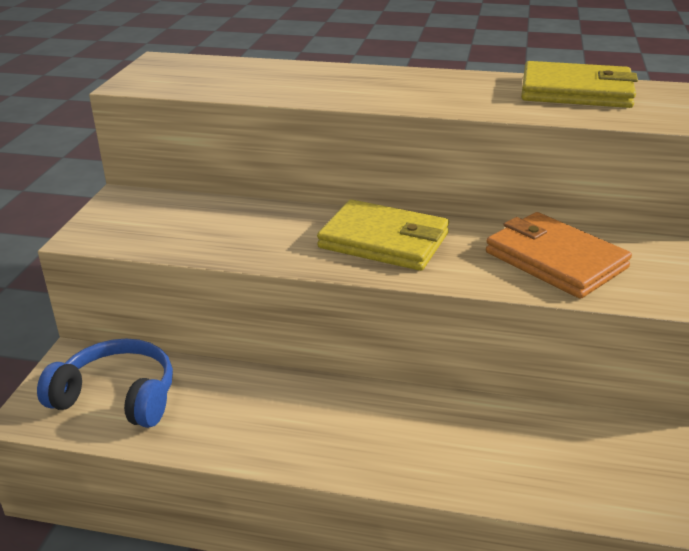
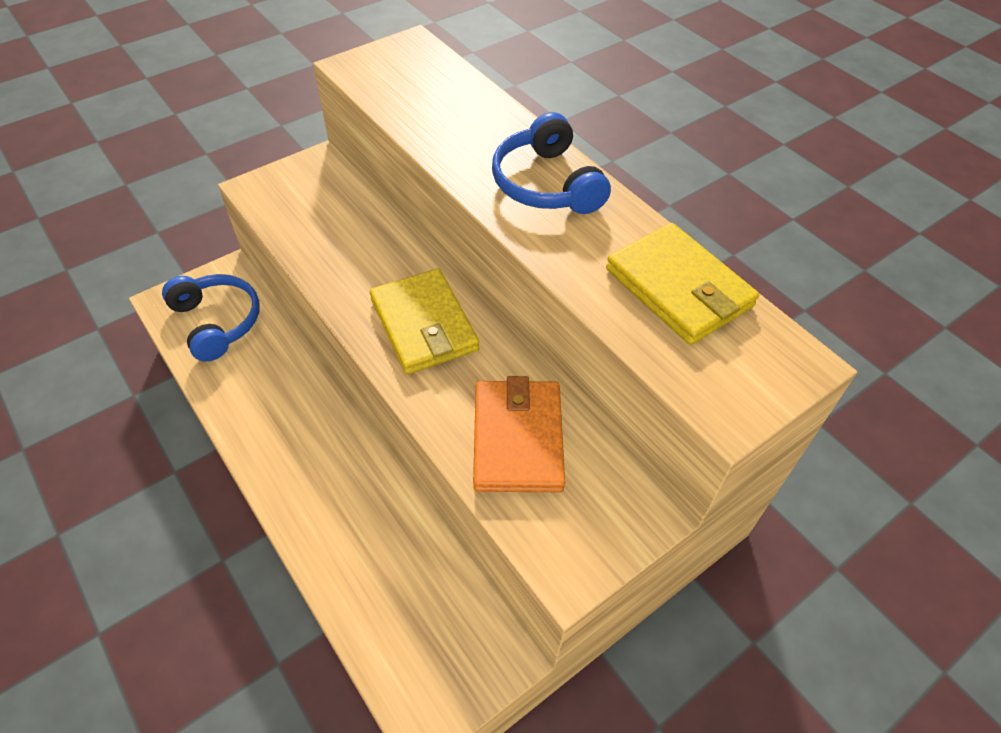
camera: 40 degrees right, 20 degrees up
(406, 83) = (547, 184): none -> blue headphones

